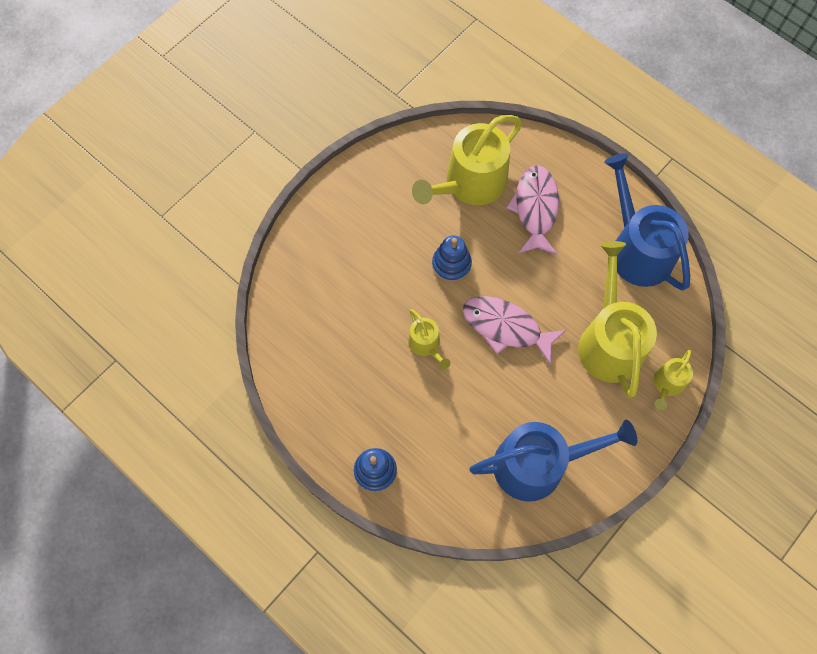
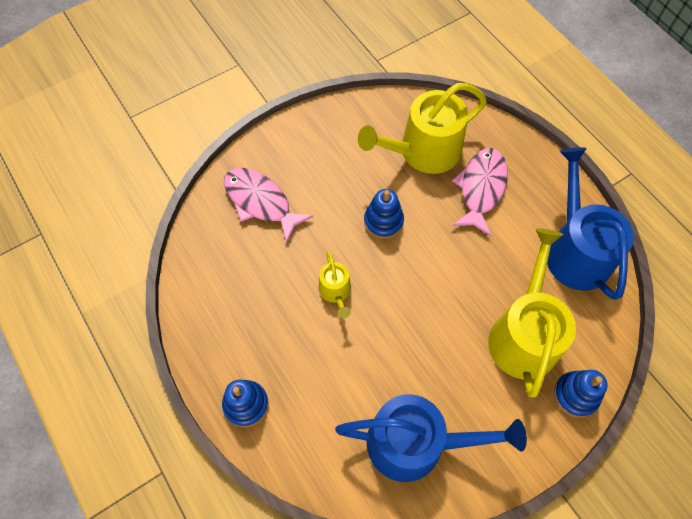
camera: 15 degrees right, 5 degrees down
(506, 327) = (420, 294): pink fish -> pink fish (260, 202)
(667, 384) = (575, 395): yellow watering can -> blue stacking toy

